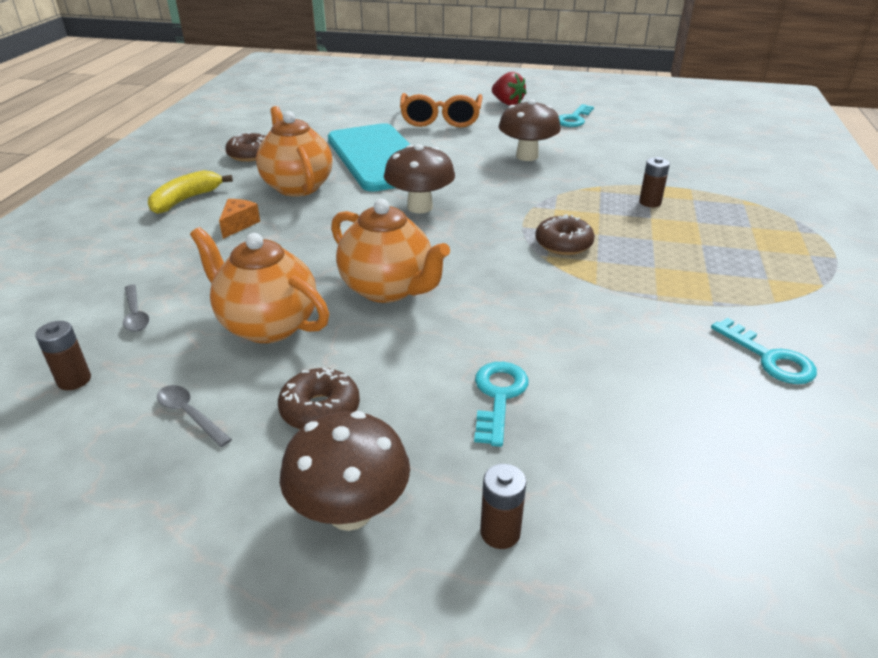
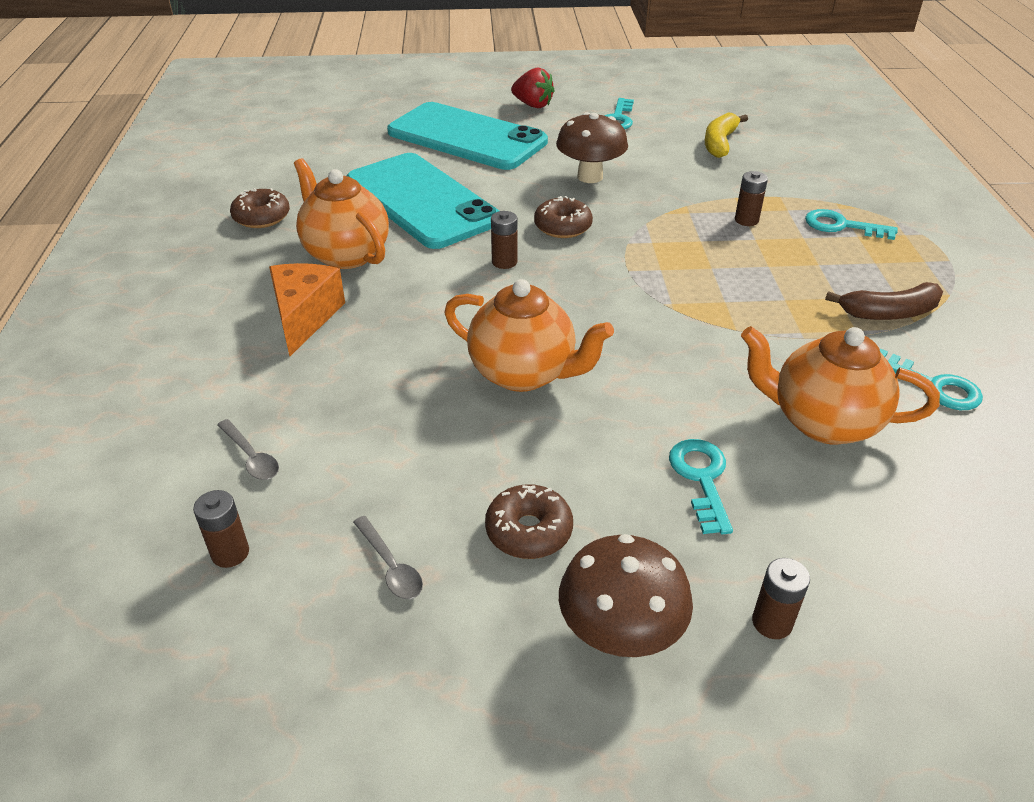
camera: 15 degrees left, 5 degrees up
(186, 200) = (218, 293): yellow banana -> yellow banana (719, 143)
(189, 414) = (390, 566): grey spoon -> grey spoon turned 150 degrees counterclockwise
(239, 224) = (305, 317): orange cheese -> orange cheese, size x1.74
(267, 325) = (415, 442): orange teapot -> orange teapot (822, 422)
(420, 207) = (504, 262): brown mushroom -> brown battery
(441, 119) = (467, 137): orange glasses -> turquoise phone
(563, 244) = (682, 286): brown donut -> brown donut (562, 227)
(739, 217) = (841, 226): none -> turquoise key
(752, 291) = (889, 313): none -> brown banana

